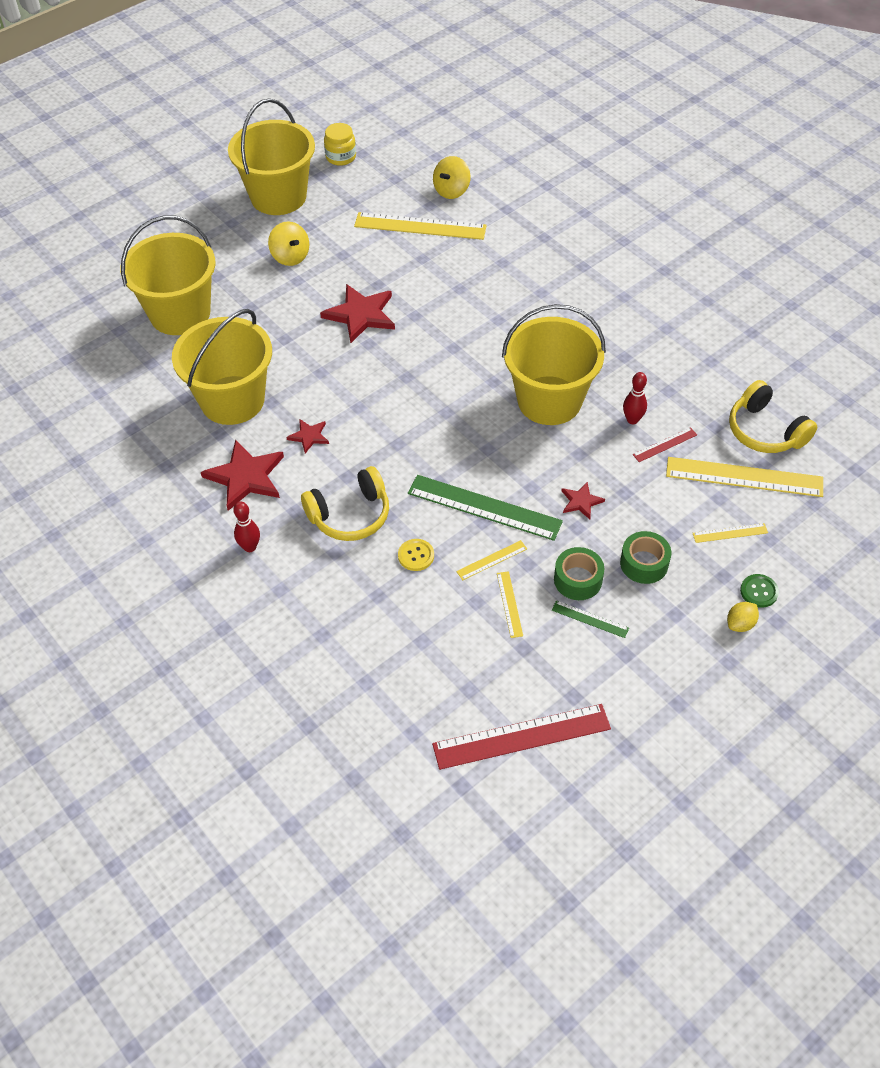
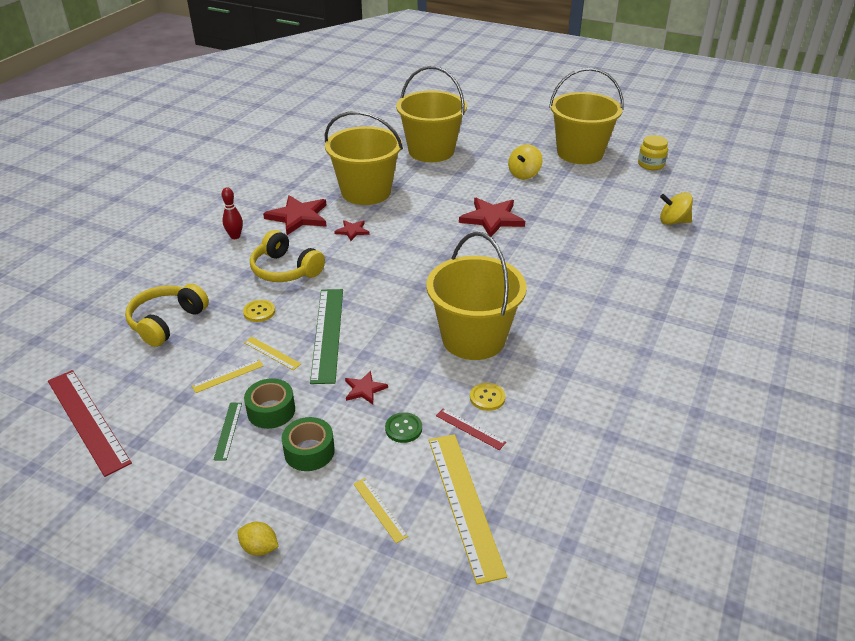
camera: 65 degrees right, 15 degrees down
(420, 226) = (615, 218): yellow ruler -> none
(632, 420) = (487, 398): red bowling pin -> yellow button
(759, 591) = (309, 554): green button -> green button (403, 428)
(765, 431) = (543, 506): yellow headphones -> yellow headphones (167, 322)

